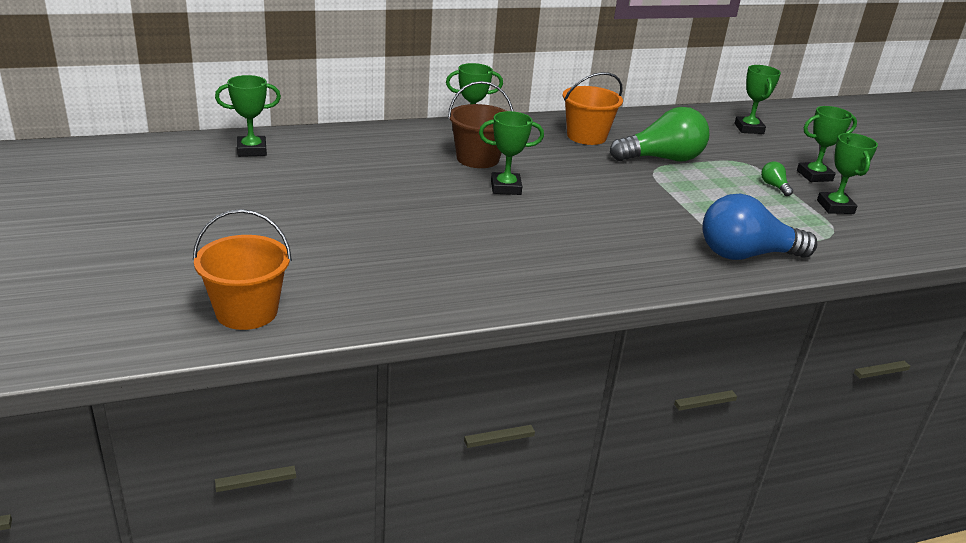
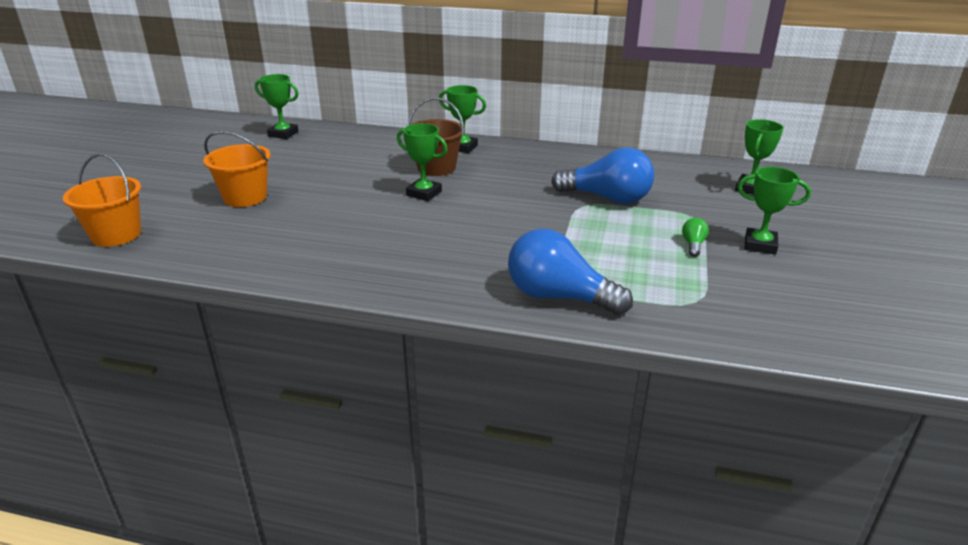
camera: 35 degrees right, 0 degrees up
(586, 136) = (561, 167): orange bucket -> orange bucket (245, 197)
(662, 159) = (607, 198): green light bulb -> blue light bulb
(835, 207) = (737, 279): green trophy -> none

